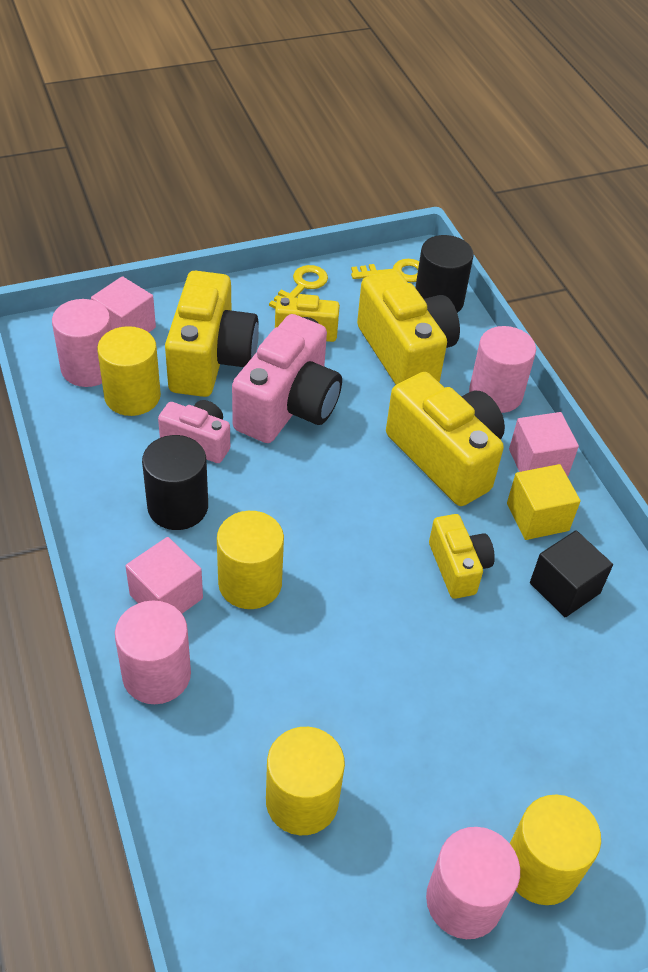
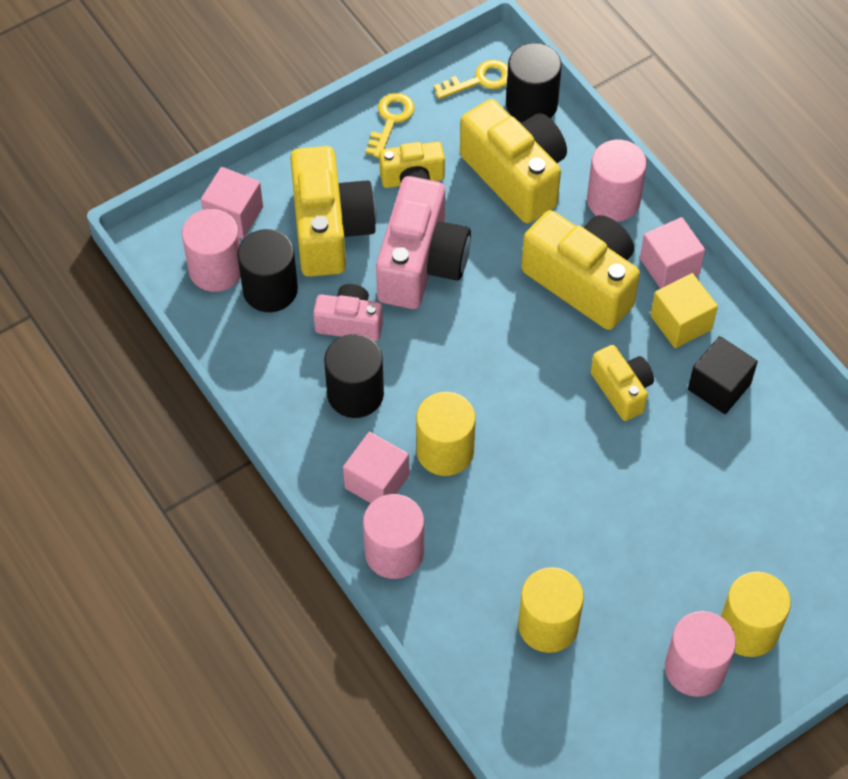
camera: 10 degrees left, 10 degrees up
(132, 396) = (270, 289): yellow cylinder -> black cylinder

